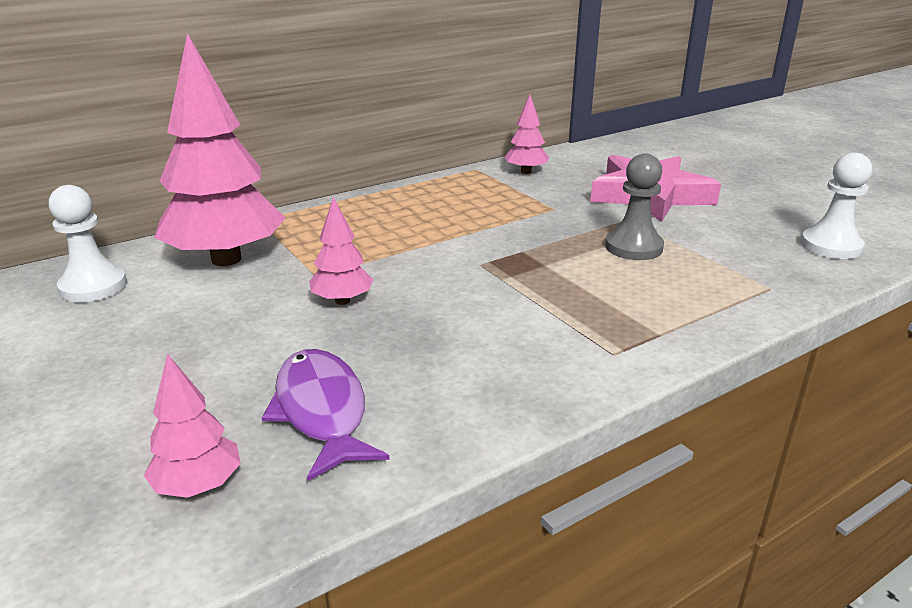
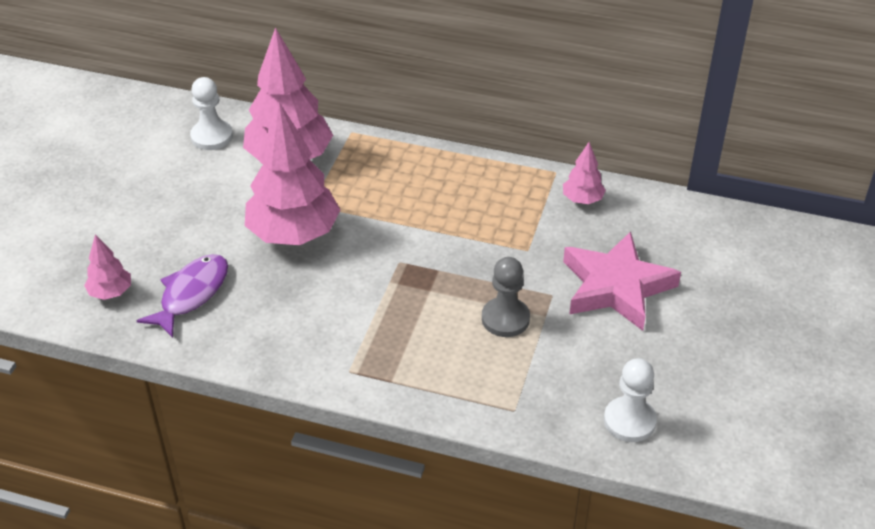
camera: 50 degrees right, 15 degrees up
(342, 301) = (293, 234): pink tree -> pink tree, size x2.15

